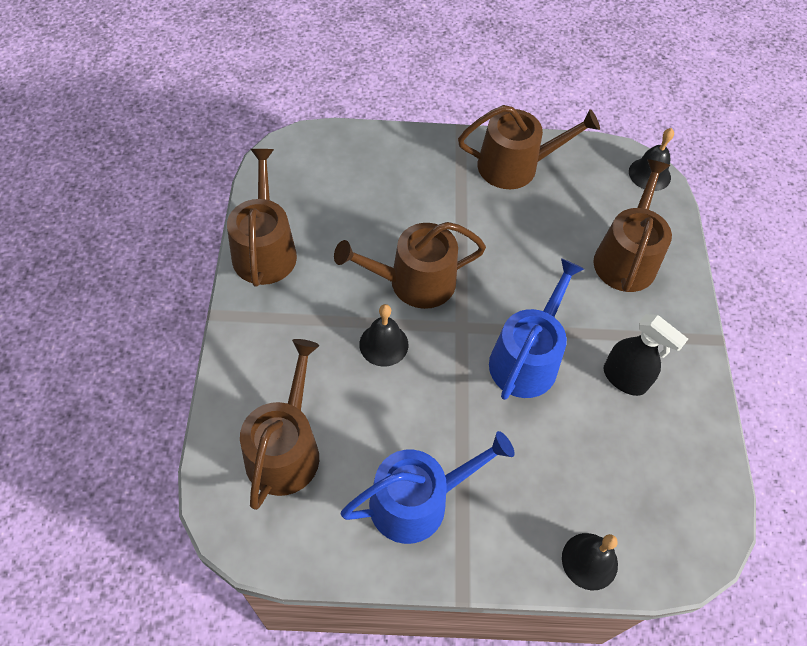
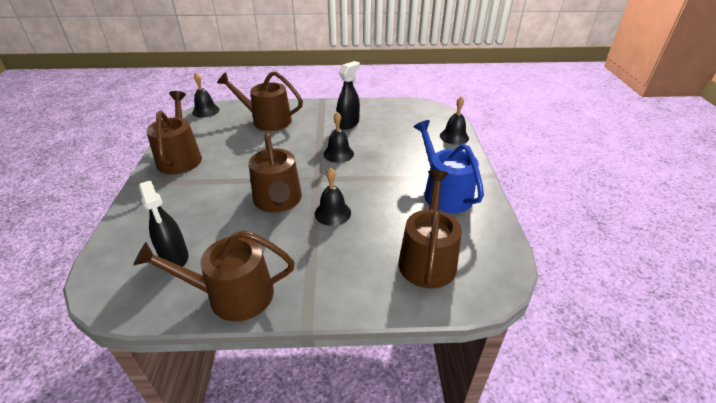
camera: 90 degrees left, 20 degrees down
(285, 448) = (427, 258): brown watering can -> brown watering can turned 90 degrees clockwise
(325, 194) = (175, 257): none -> black spray bottle
(527, 358) = (338, 154): blue watering can -> black bell

